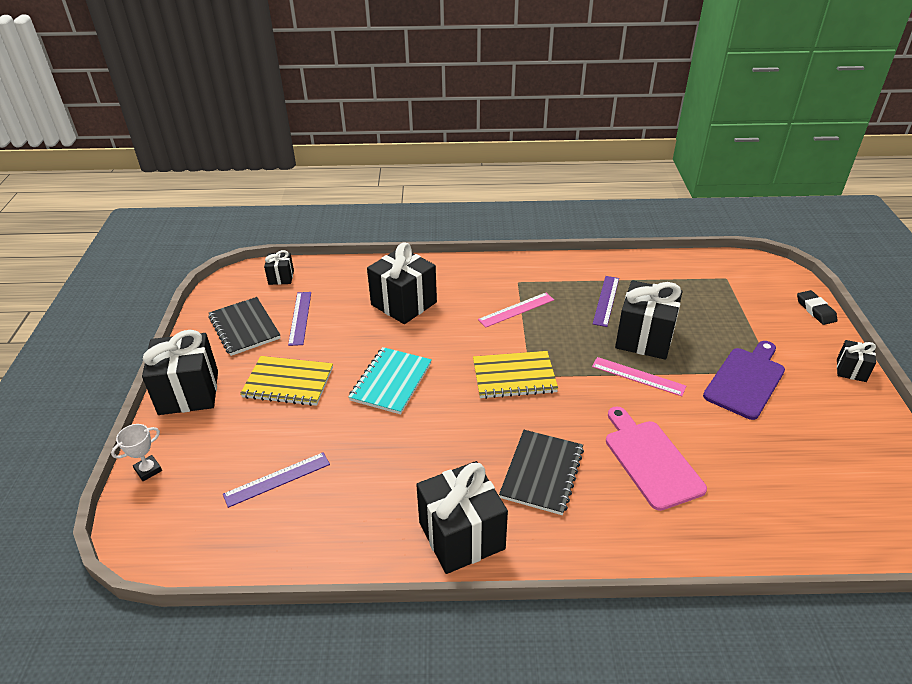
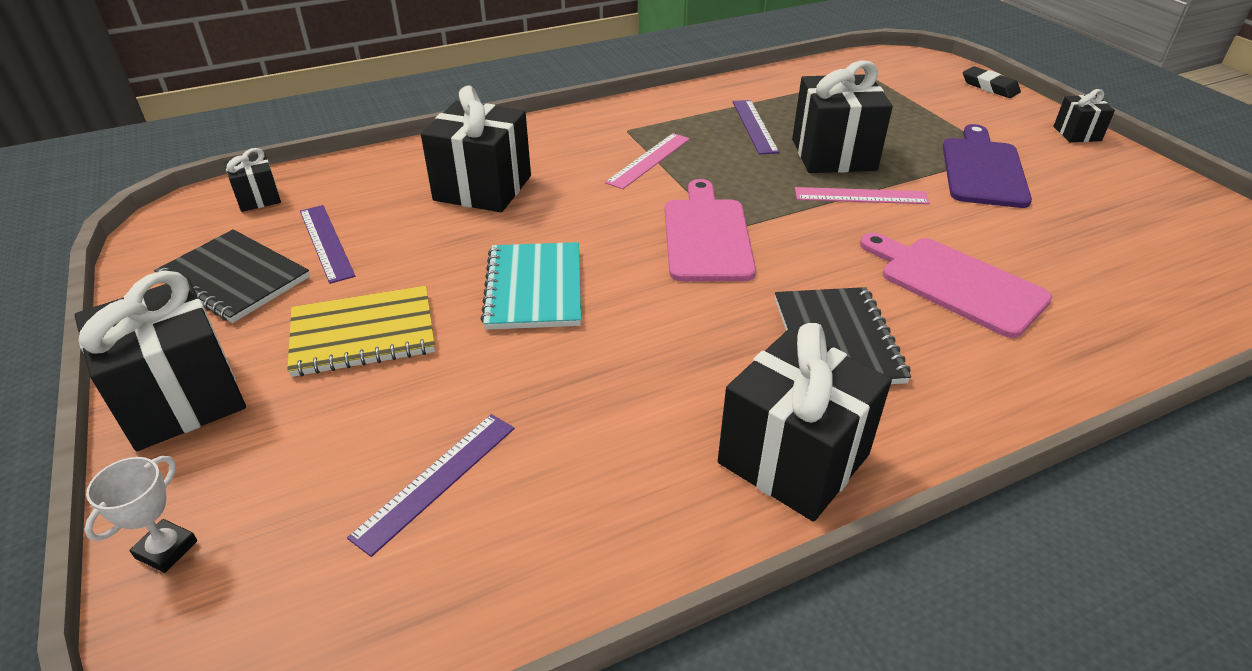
camera: 25 degrees left, 0 degrees up
(514, 376) = (706, 236): yellow notebook -> pink cutting board

